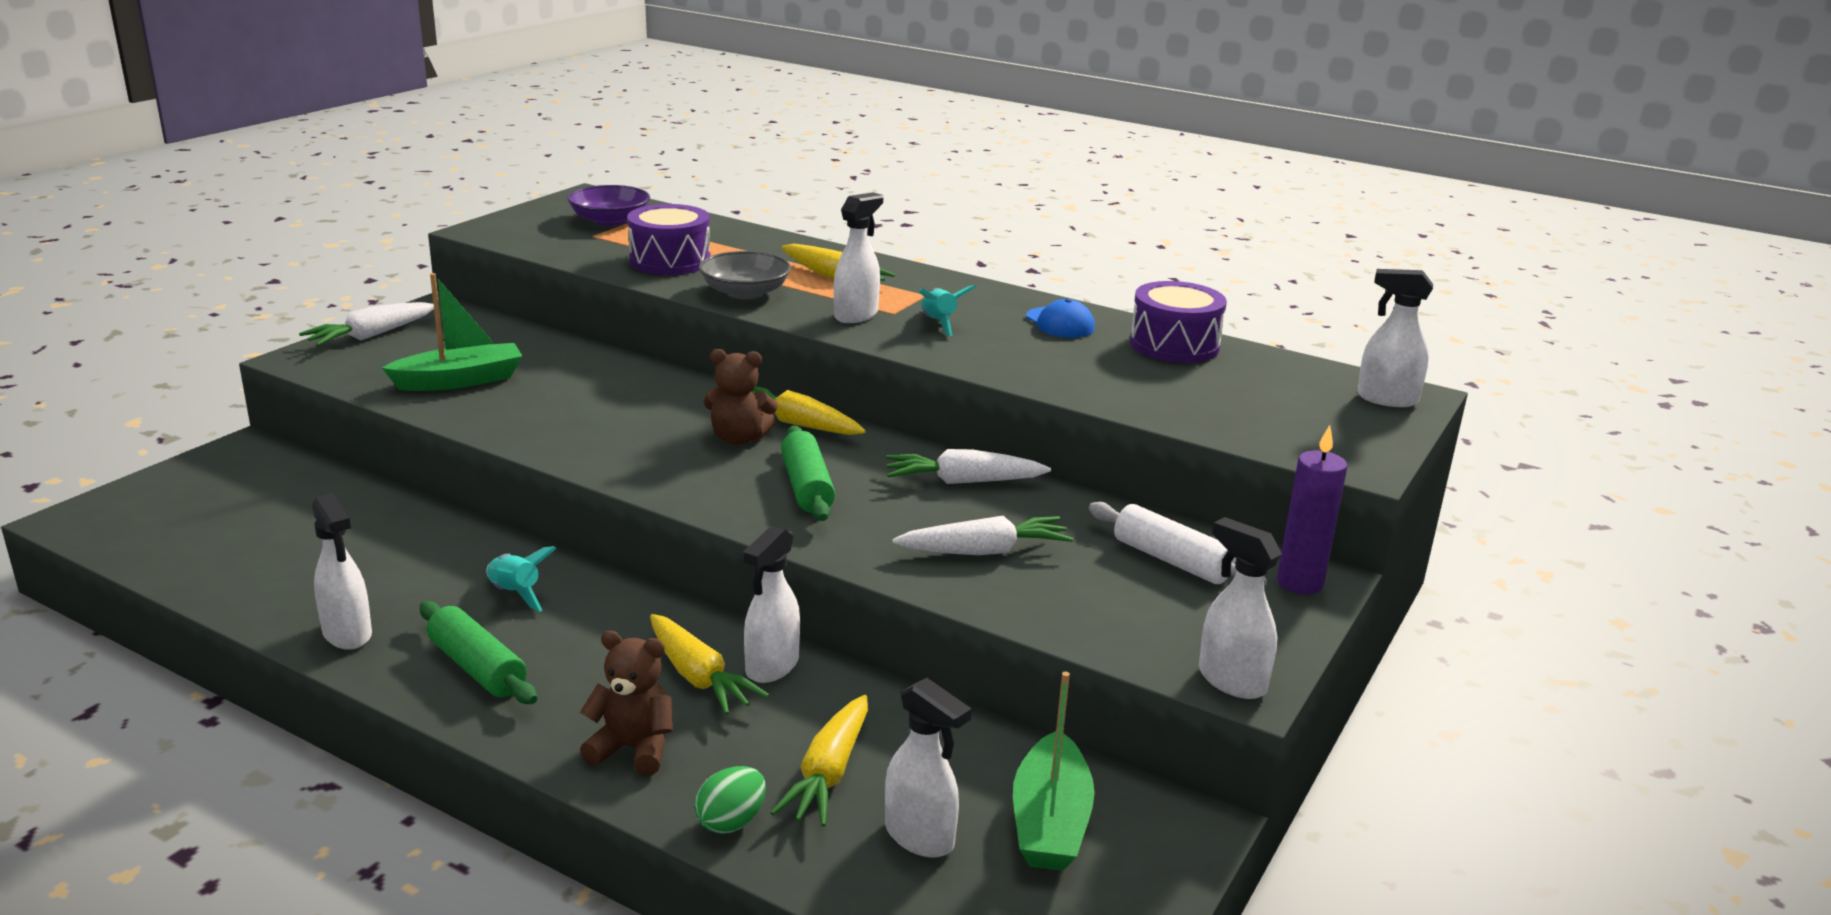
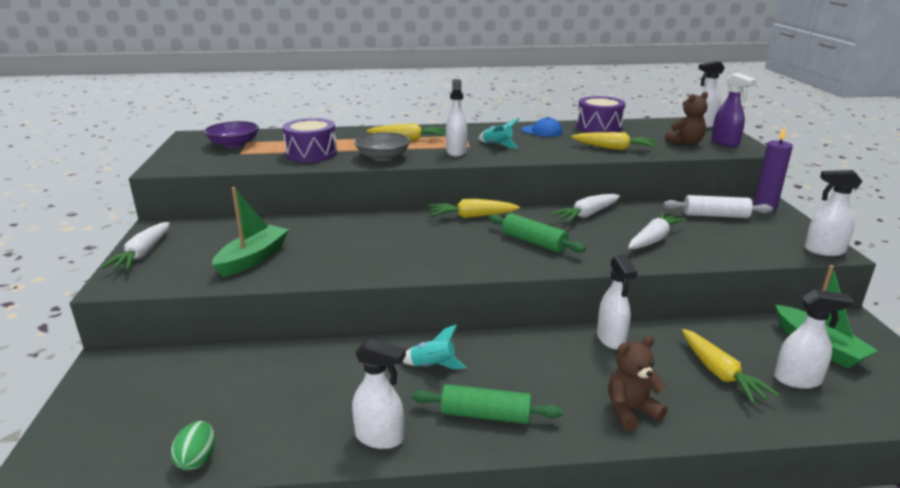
camera: 35 degrees left, 0 degrees up
(698, 677) = (592, 360): yellow carrot -> yellow carrot (614, 148)
(731, 822) = (730, 419): green egg -> green egg (197, 459)
(739, 438) = (460, 233): brown teddy bear -> brown teddy bear (685, 143)
(1340, 440) = (725, 143): none -> purple spray bottle

